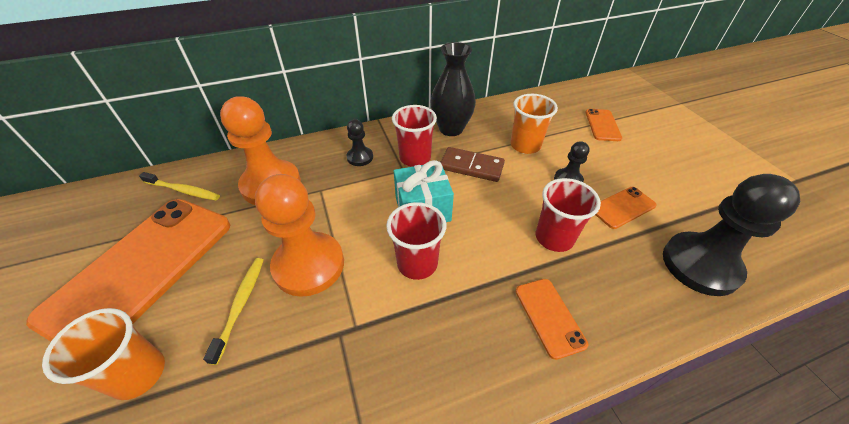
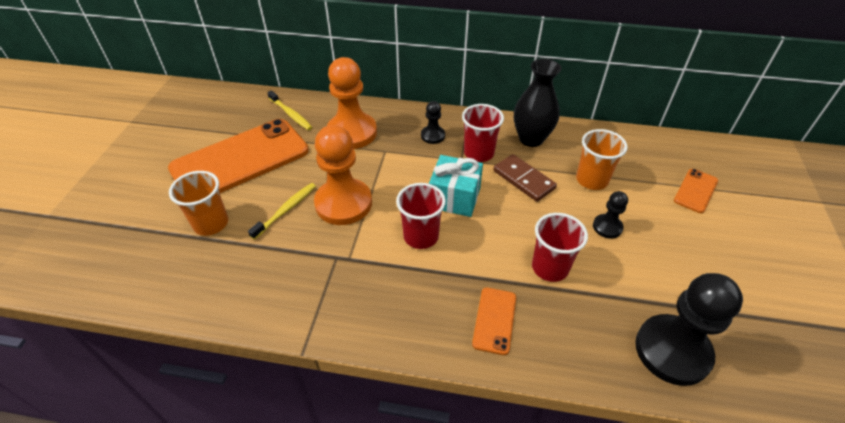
camera: 30 degrees right, 0 degrees up
(622, 207) = (641, 272): orange phone -> none

